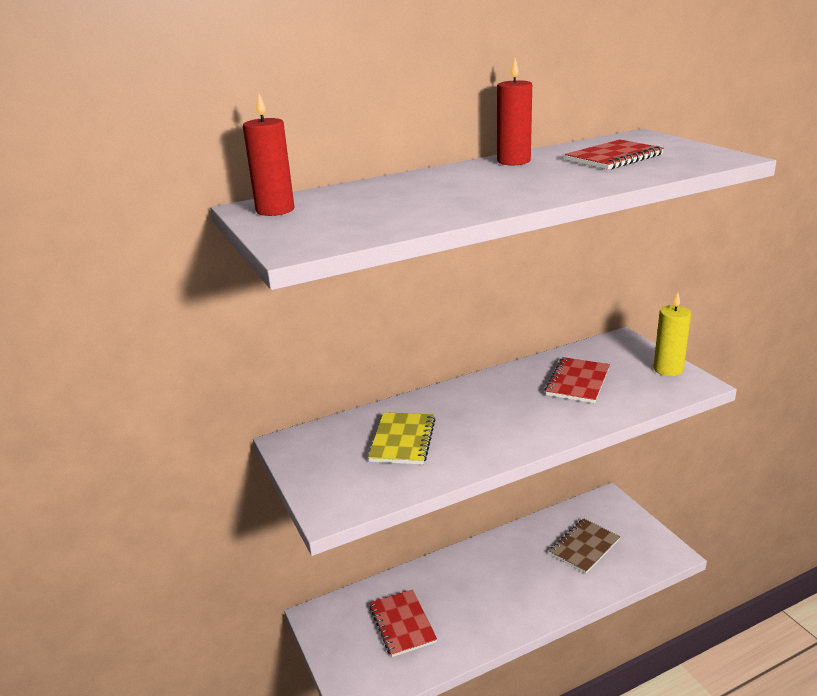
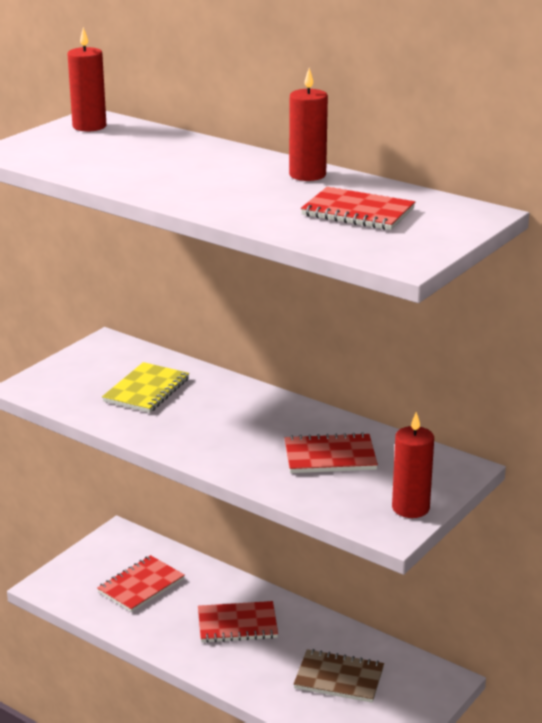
camera: 60 degrees right, 0 degrees up
(403, 440) = (146, 390): yellow notebook -> yellow notebook turned 45 degrees counterclockwise
(491, 580) = (237, 624): none -> red notebook
(668, 369) = (410, 508): yellow candle -> red candle

